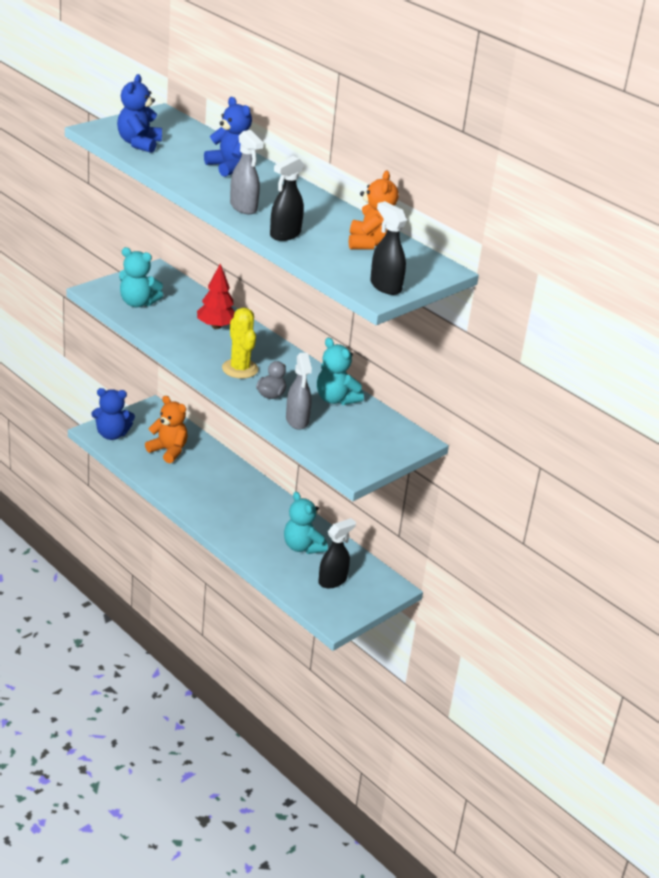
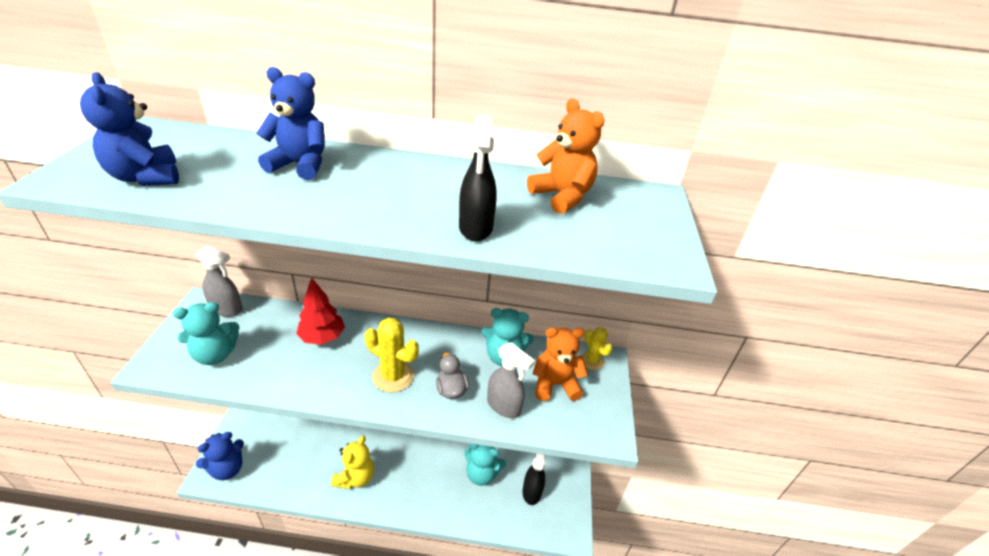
camera: 40 degrees left, 5 degrees up
(168, 451) = (294, 451): orange teddy bear -> orange teddy bear (555, 384)
(198, 491) = (355, 477): none -> yellow teddy bear
(243, 207) = (383, 212): grey spray bottle -> grey spray bottle (227, 309)
(385, 286) = (659, 245): black spray bottle -> none
(404, 436) = (592, 361): none -> yellow cactus

